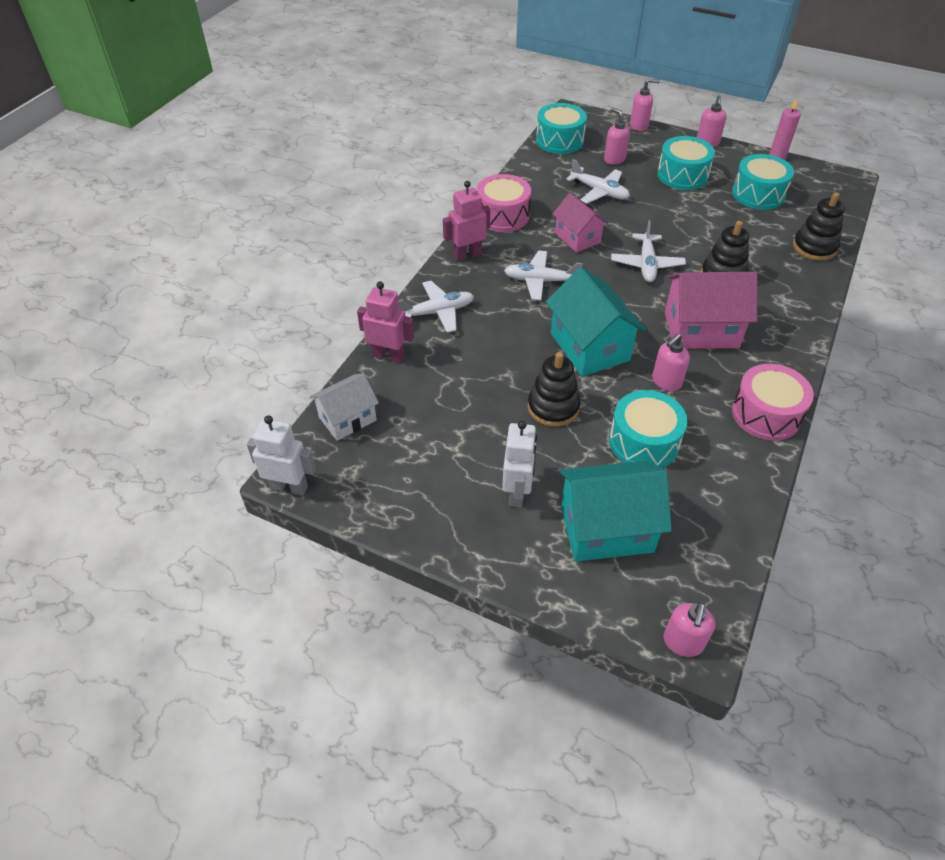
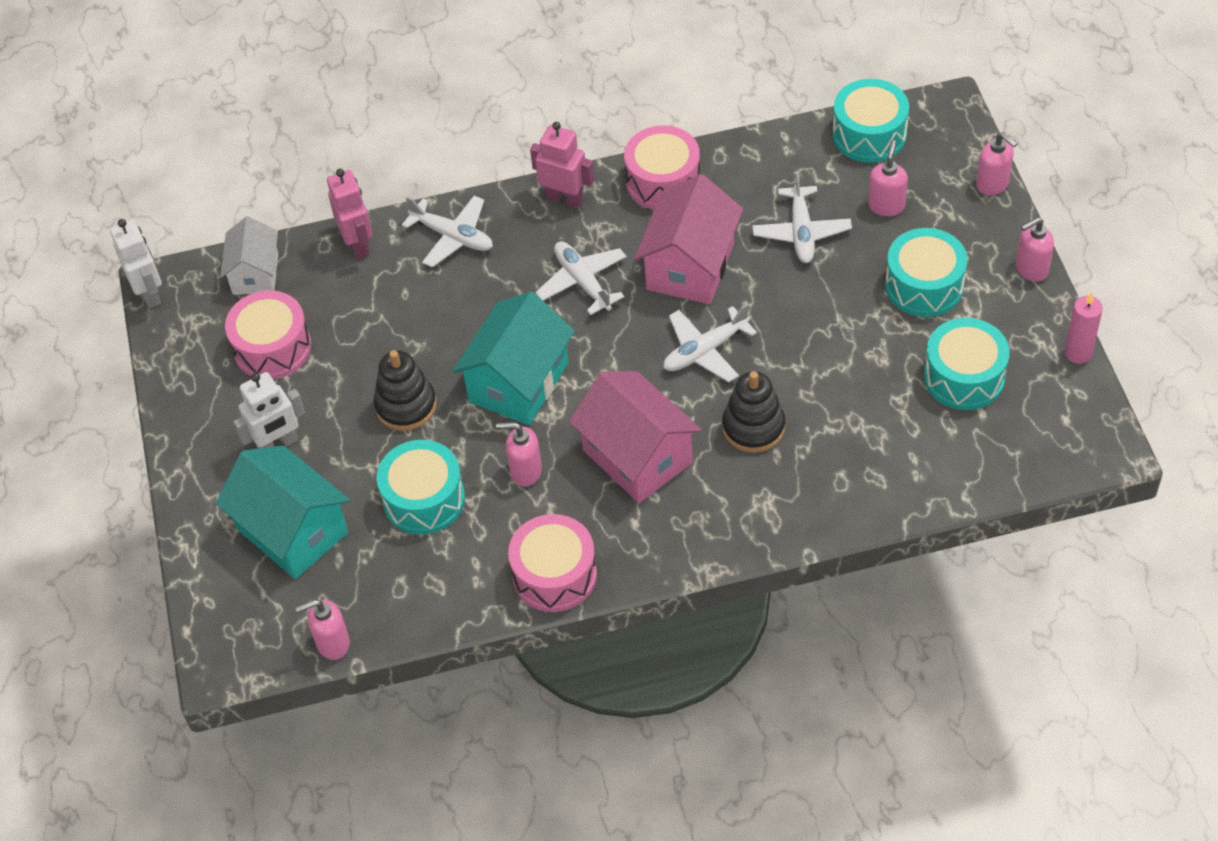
camera: 55 degrees right, 5 degrees up
(347, 419) = (255, 274): white house -> white house turned 75 degrees clockwise
(424, 446) = (272, 348): none -> pink drum
(577, 238) = (690, 266): pink house -> pink house, size x1.58
(683, 643) = (216, 649): pink soap dispenser -> pink soap dispenser (332, 643)
(814, 247) = (903, 483): black stacking toy -> none

